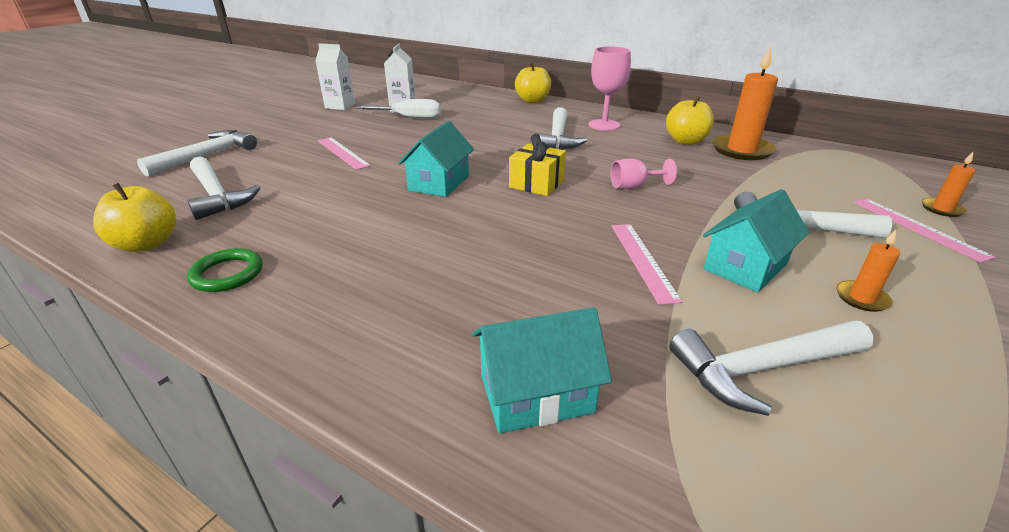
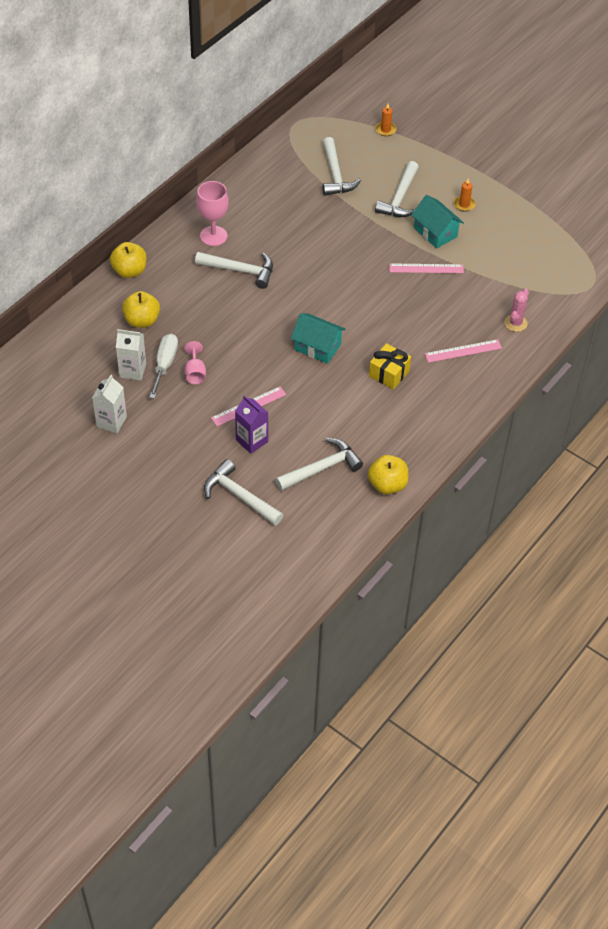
camera: 85 degrees left, 20 degrees up
(227, 274) = (424, 437): green ring -> none
(288, 157) = (251, 441): none -> purple carton
(536, 184) = (326, 296): yellow gift -> yellow gift (389, 373)
(536, 394) = (515, 323): turquoise house -> pink cactus
(634, 186) = (337, 249): pink goblet -> pink goblet (195, 373)
(685, 141) = (261, 199): yellow apple -> yellow apple (142, 320)
(741, 150) = (284, 175): orange candle -> none
(762, 368) = (505, 255): white hammer -> white hammer (335, 175)
(917, 227) = (404, 151): pink ruler -> pink ruler (463, 351)

